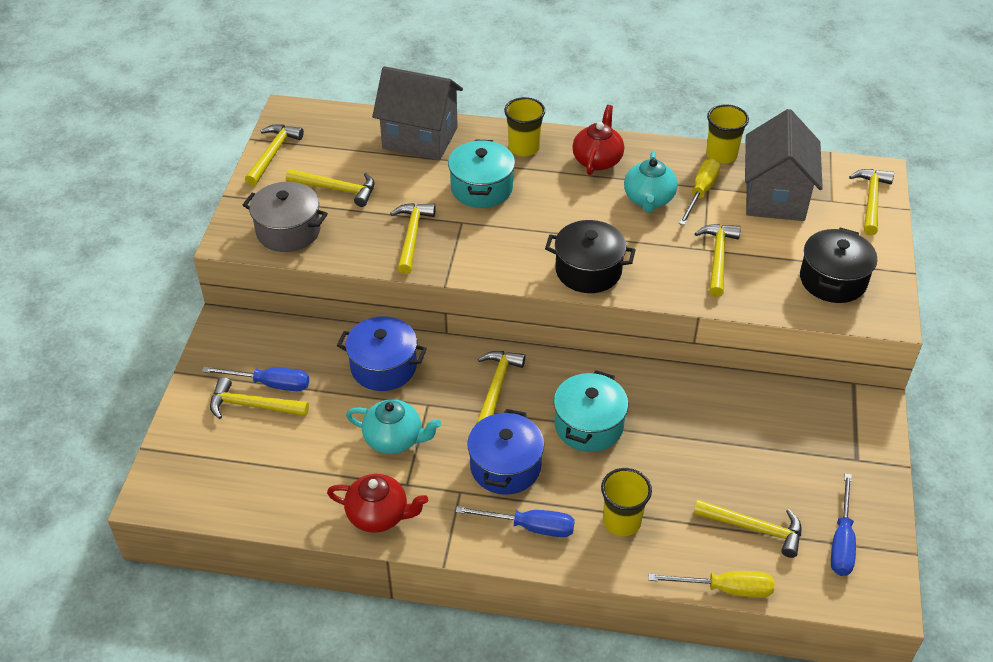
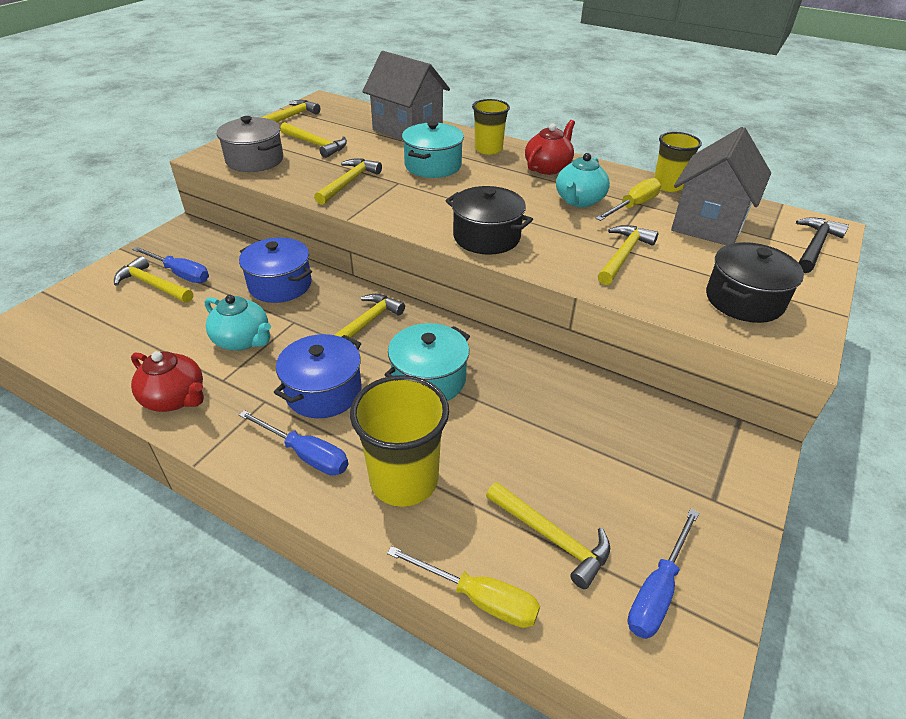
camera: 20 degrees right, 5 degrees down
(622, 521) = (404, 480): yellow cup -> yellow cup, size x1.53
(871, 200) = (815, 246): yellow hammer -> black hammer

